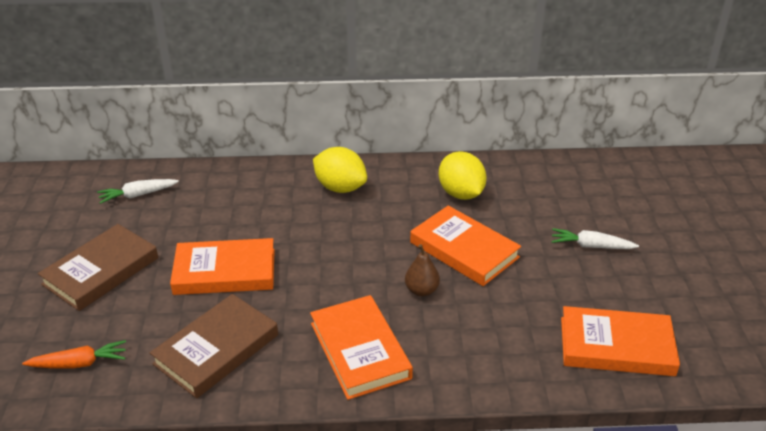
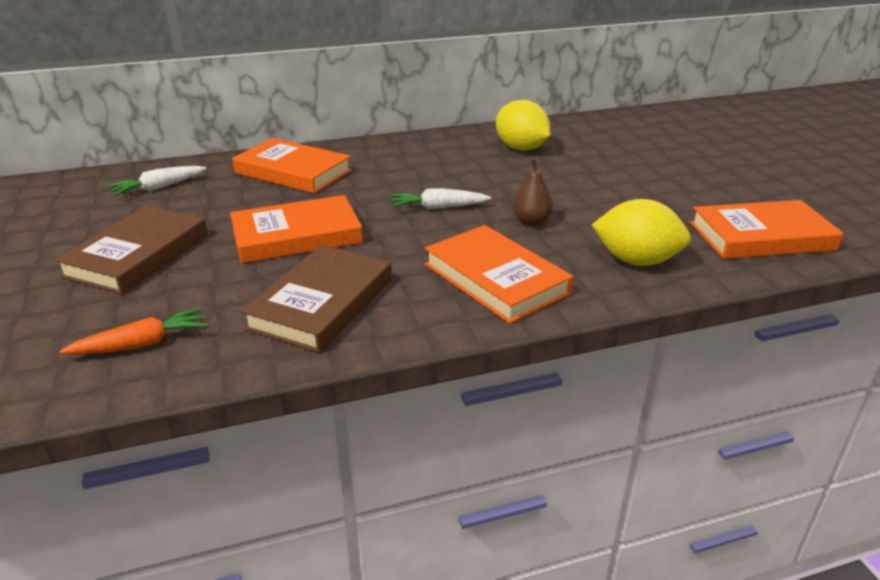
camera: 15 degrees left, 5 degrees down
(340, 188) = (392, 157): yellow lemon -> yellow lemon (636, 261)
(464, 250) = (553, 186): orange book -> orange book (293, 171)
(591, 246) = (676, 169): white carrot -> white carrot (438, 207)

